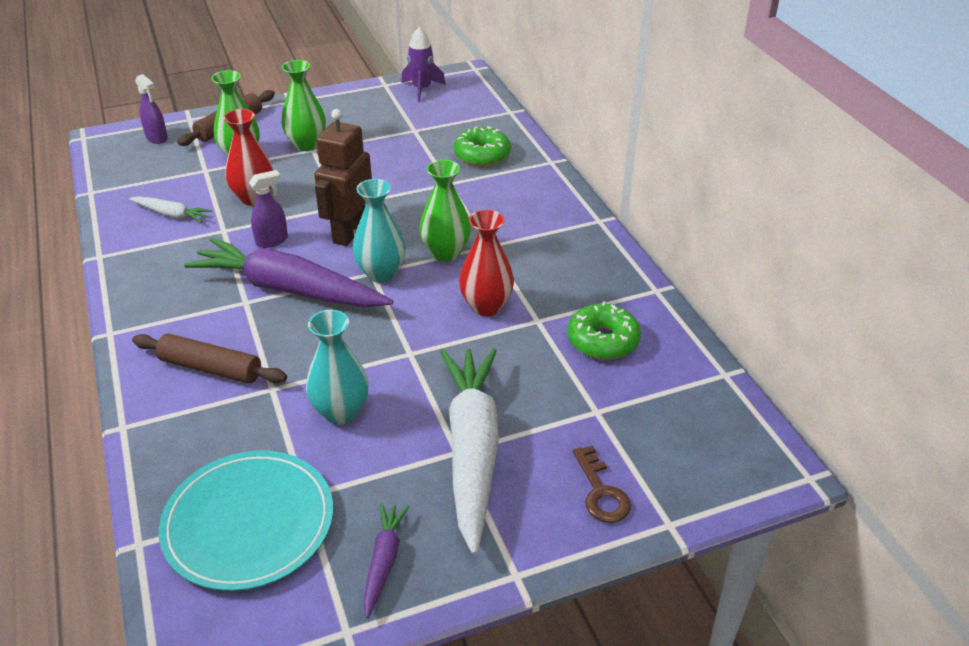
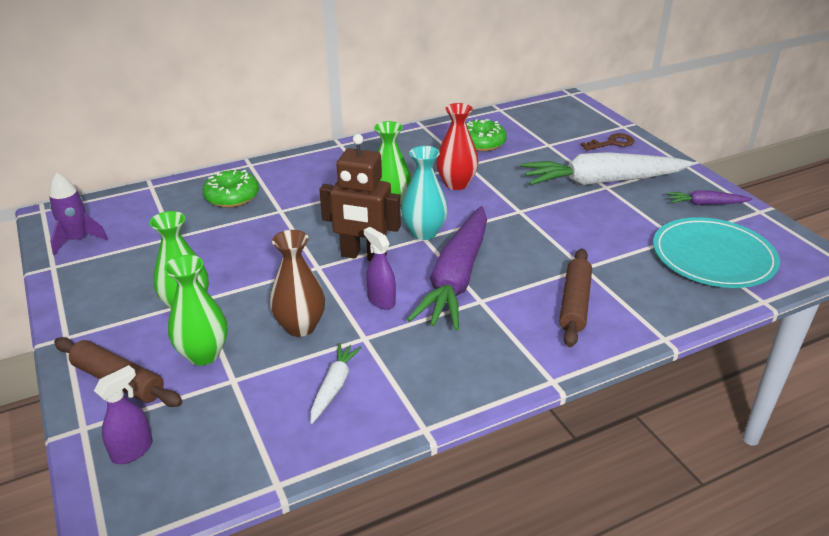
camera: 95 degrees left, 5 degrees down
(254, 198) = (300, 327): red vase -> brown vase
(341, 412) = (593, 233): turquoise vase -> none

